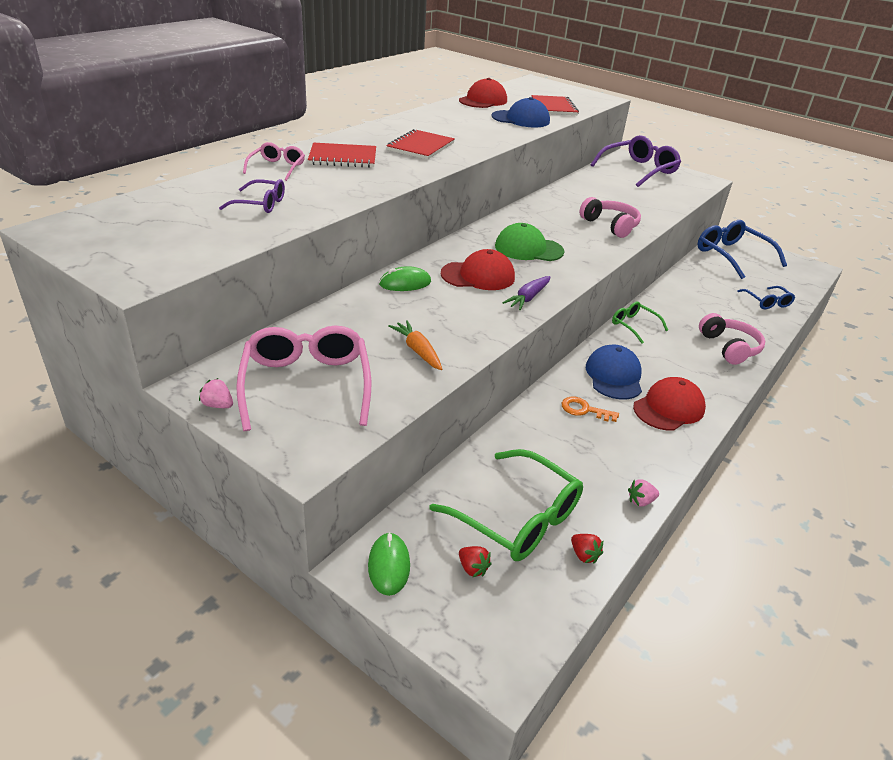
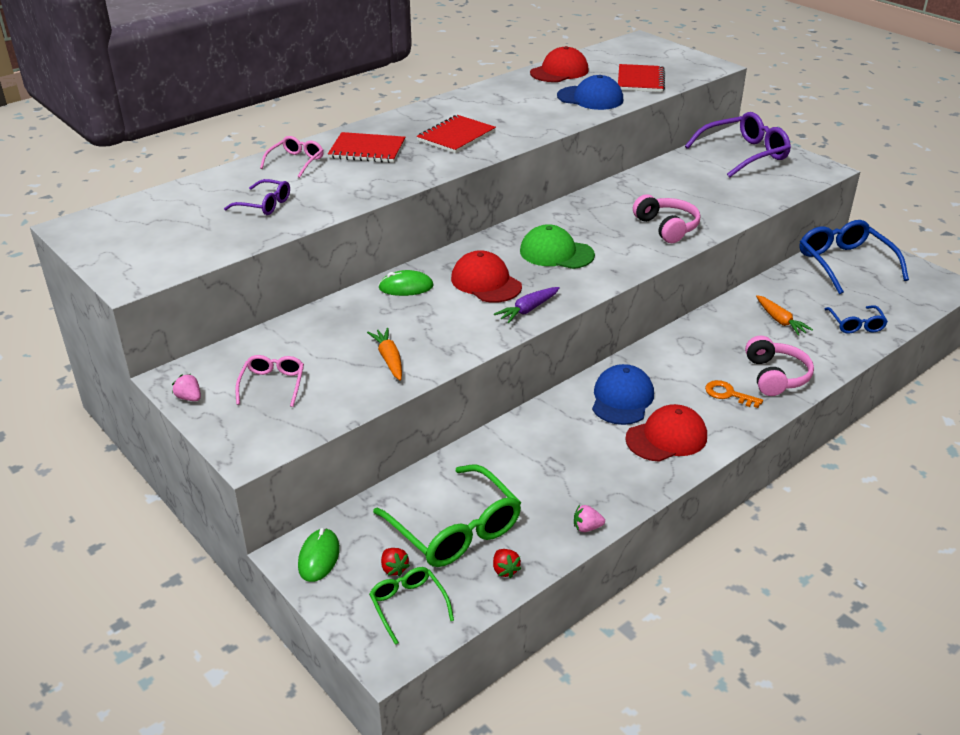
camera: 15 degrees right, 0 degrees up
(306, 384) = (273, 384): pink glasses -> pink glasses, size x0.54
(478, 276) = (486, 282): red cap -> red cap turned 135 degrees counterclockwise
(584, 410) = (571, 432): orange key -> orange key (728, 394)
(633, 325) = (673, 343): green glasses -> green glasses (408, 605)
(708, 302) = (780, 320): none -> orange carrot

